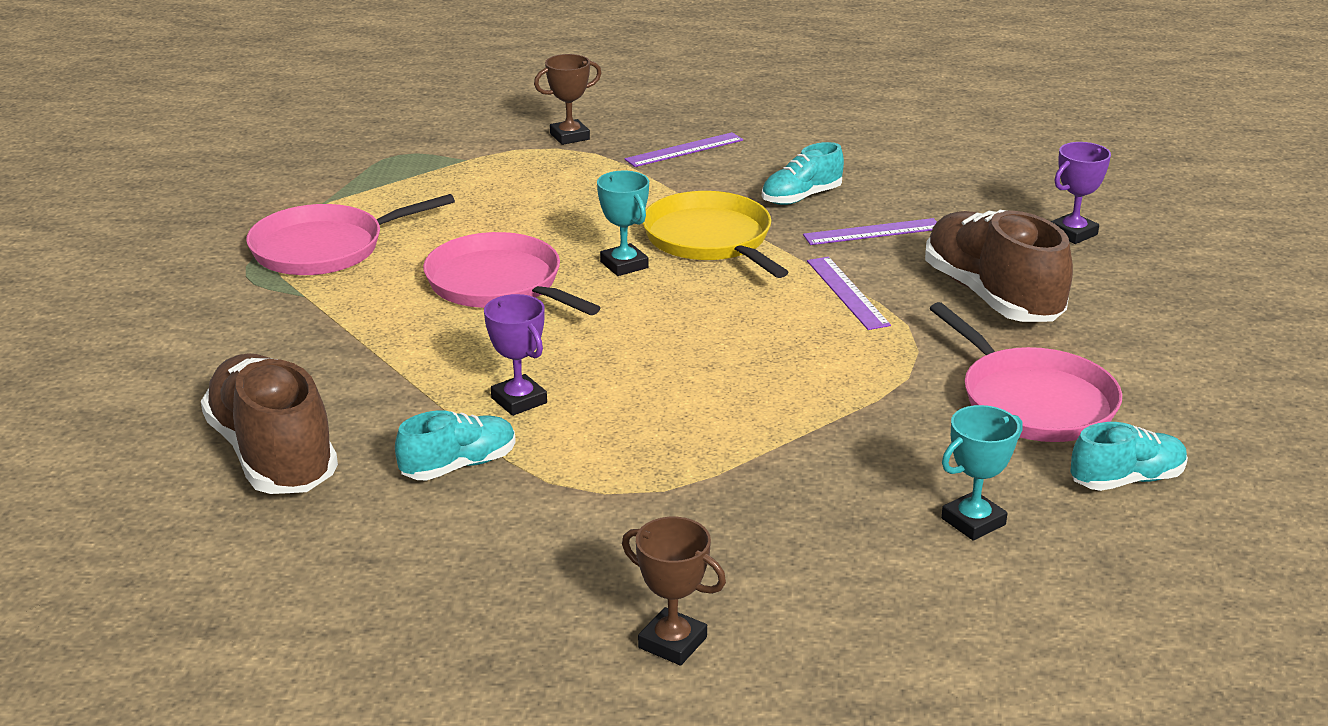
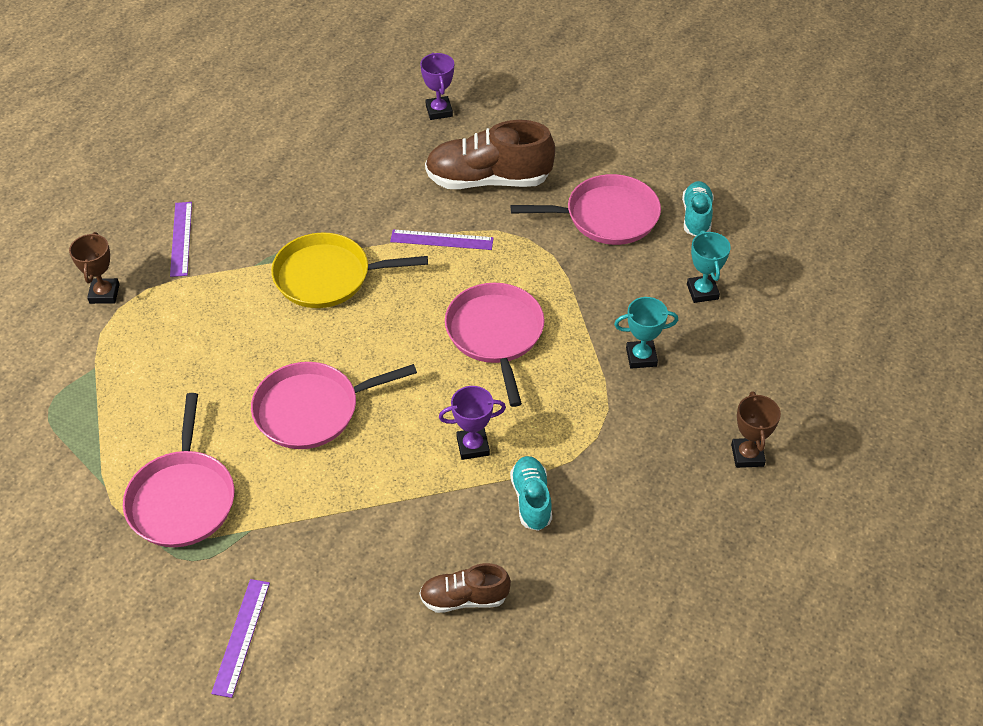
camera: 65 degrees left, 20 degrees up
(273, 455) = (464, 598): brown shoe -> brown shoe, size x0.55
(624, 265) = (331, 333): turquoise trophy -> turquoise trophy (641, 357)
(672, 642) = (747, 455): brown trophy -> brown trophy turned 60 degrees counterclockwise
(721, 370) = (495, 334): none -> pink pan
(801, 197) = (302, 208): turquoise shoe -> none
(872, 232) = (374, 195): purple ruler -> purple ruler (241, 637)

